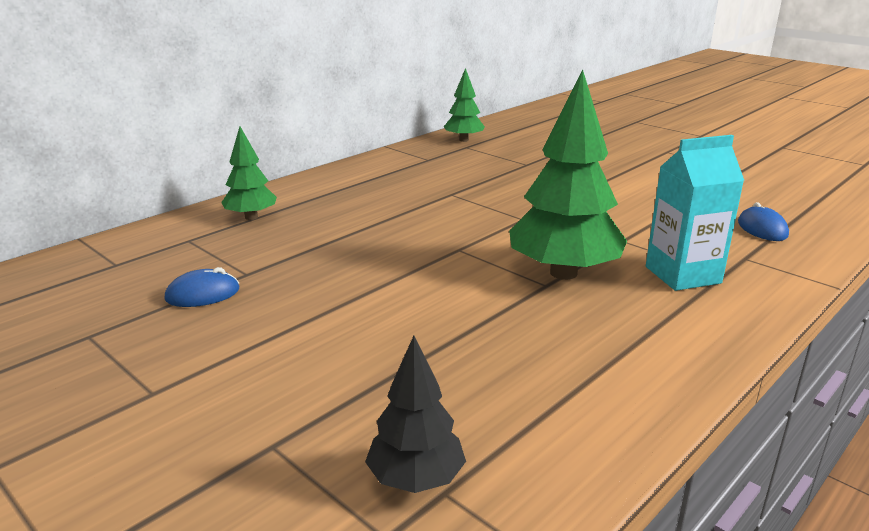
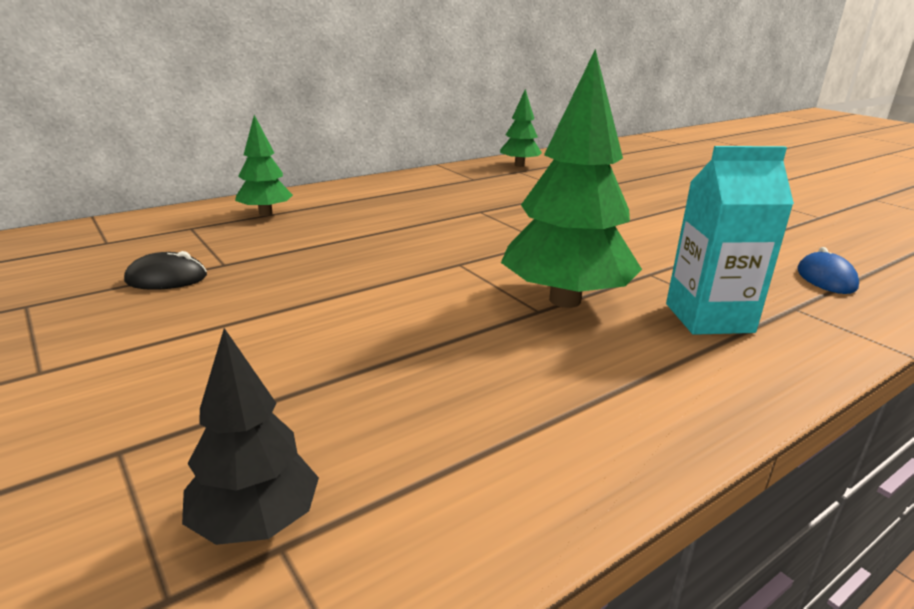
camera: 10 degrees right, 0 degrees up
(203, 294) = (166, 278): blue mouse -> black mouse

